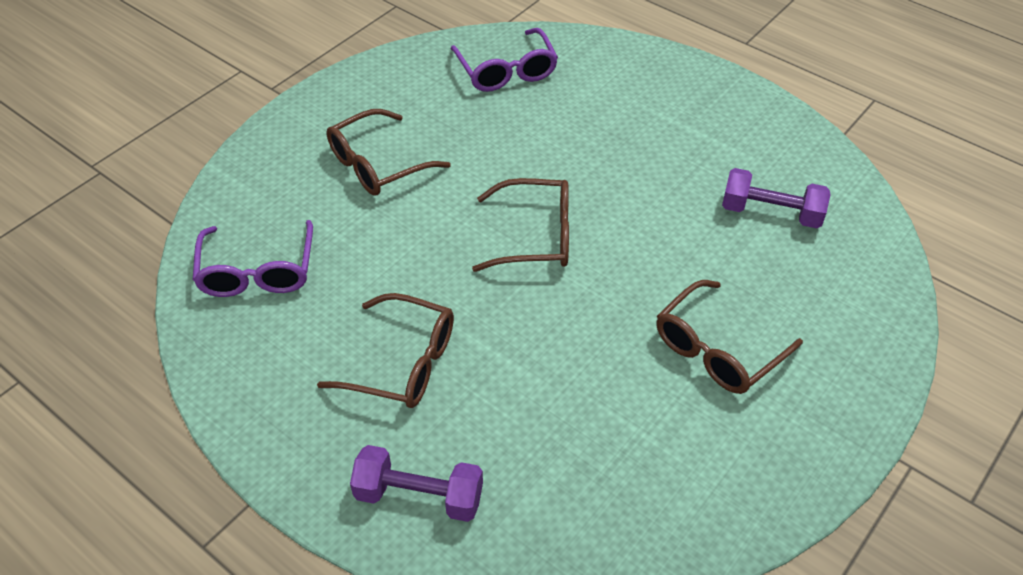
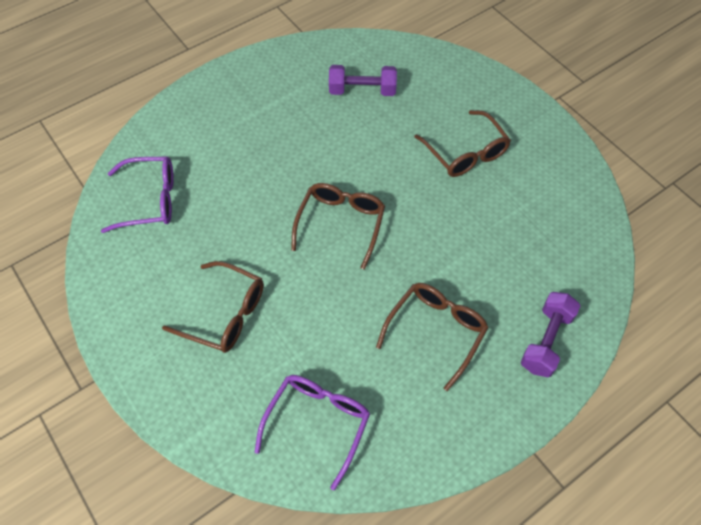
camera: 75 degrees left, 10 degrees up
(257, 272) = (317, 423): purple glasses -> purple glasses turned 75 degrees counterclockwise
(377, 165) = (225, 314): brown glasses -> brown glasses turned 45 degrees counterclockwise
(771, 213) = (362, 91): purple dumbbell -> purple dumbbell turned 60 degrees clockwise

